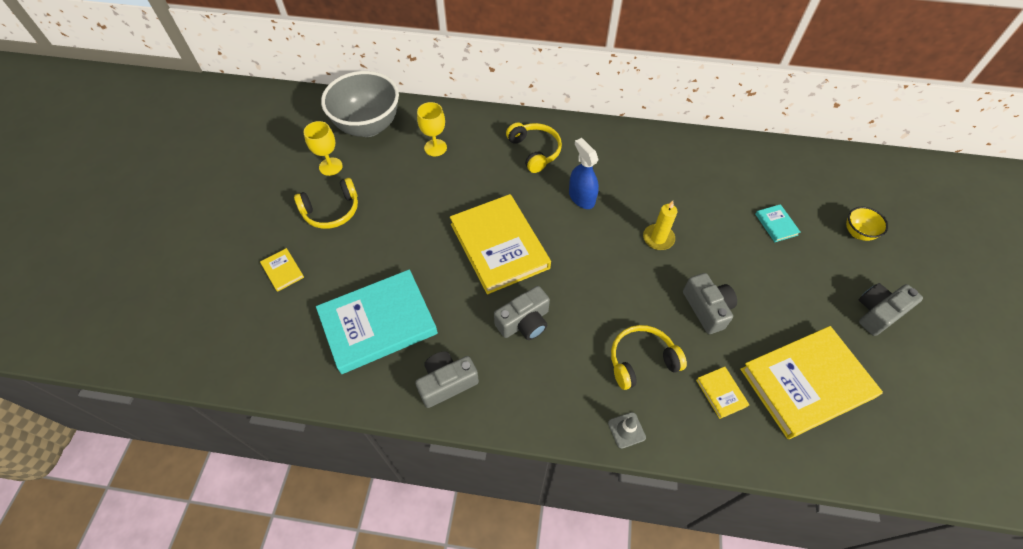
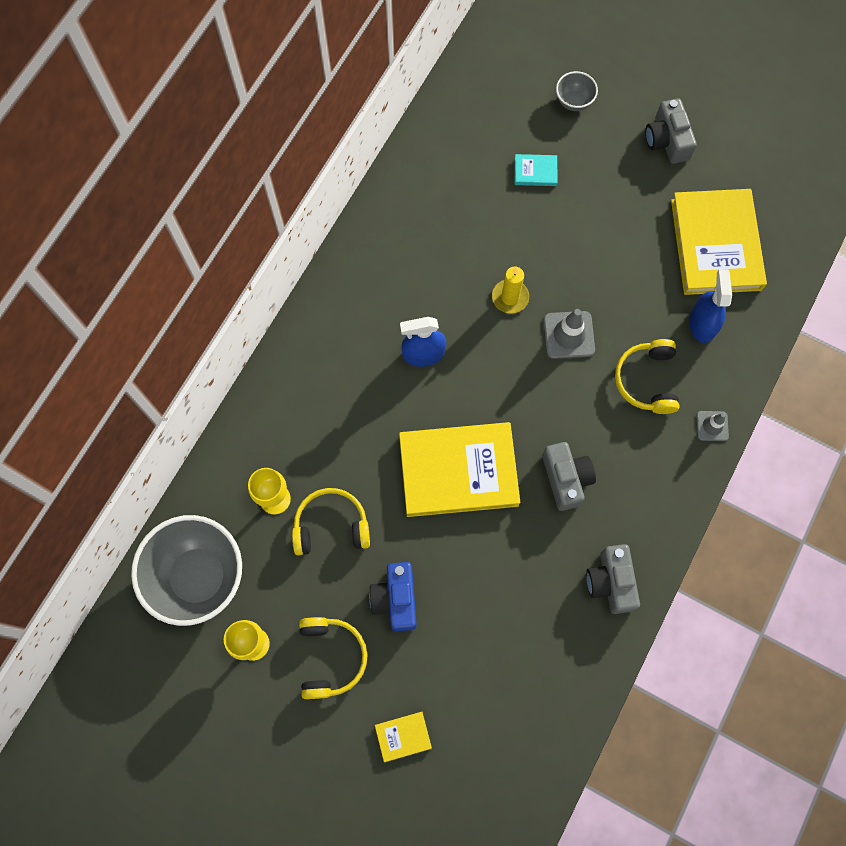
camera: 70 degrees left, 15 degrees up
(378, 323) = (515, 637): turquoise book -> none
(385, 236) = (396, 599): none -> blue camera
(535, 151) = (330, 379): yellow headphones -> yellow headphones (331, 526)
(650, 288) = (569, 335): none -> grey traffic cone
(707, 308) = (610, 291): grey camera -> none
(721, 393) = (702, 324): yellow book -> blue spray bottle
(857, 233) = (573, 102): yellow bowl -> grey bowl

